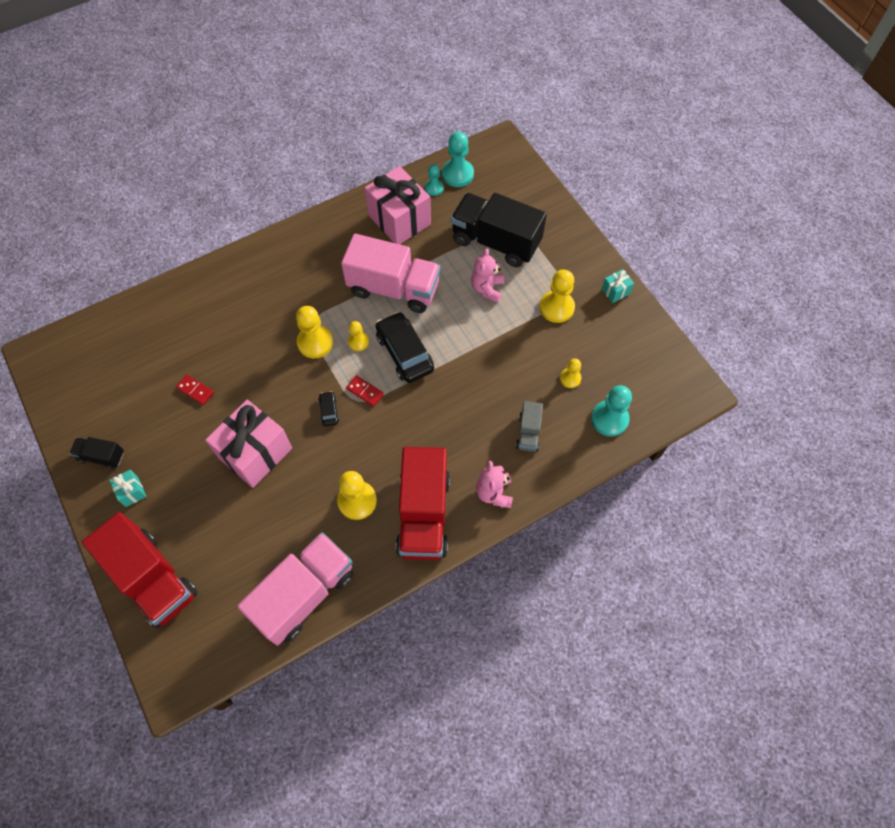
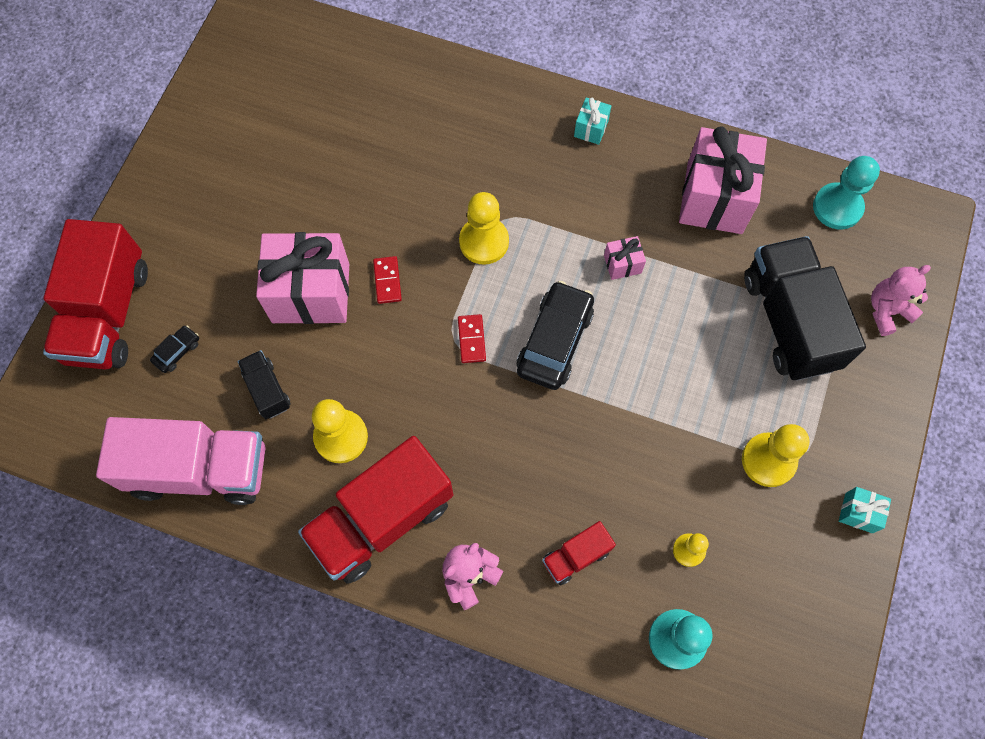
camera: 50 degrees right, 5 degrees up
(101, 456) = (192, 160): black truck -> black truck (267, 390)
(132, 492) = (178, 217): turquoise gift -> turquoise gift (591, 128)
(195, 390) = (330, 178): red domino -> red domino (387, 281)
(329, 411) = (418, 323): black car -> black car (177, 351)
(358, 342) = (524, 283): yellow pawn -> none
(393, 288) = (622, 264): pink truck -> pink gift
(434, 188) = (792, 198): turquoise pawn -> none
(487, 288) = (718, 362): pink teddy bear -> pink teddy bear (887, 311)
(528, 433) = (576, 556): grey truck -> red truck

